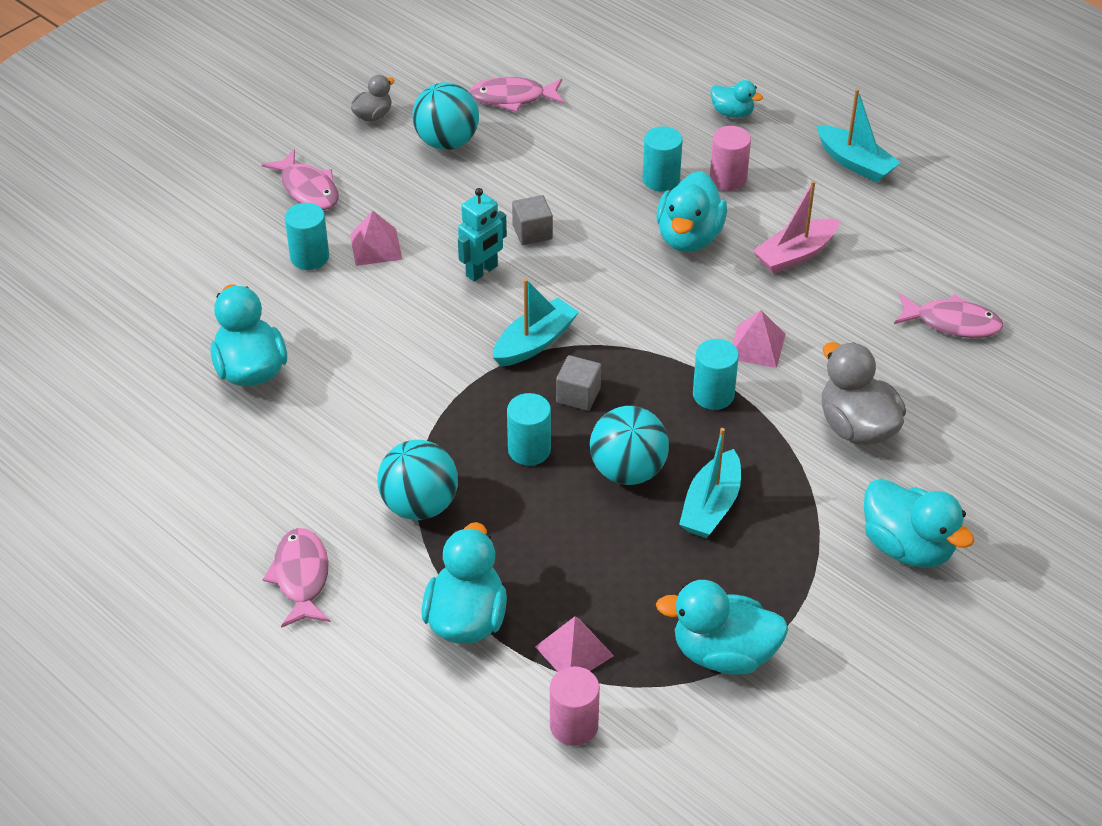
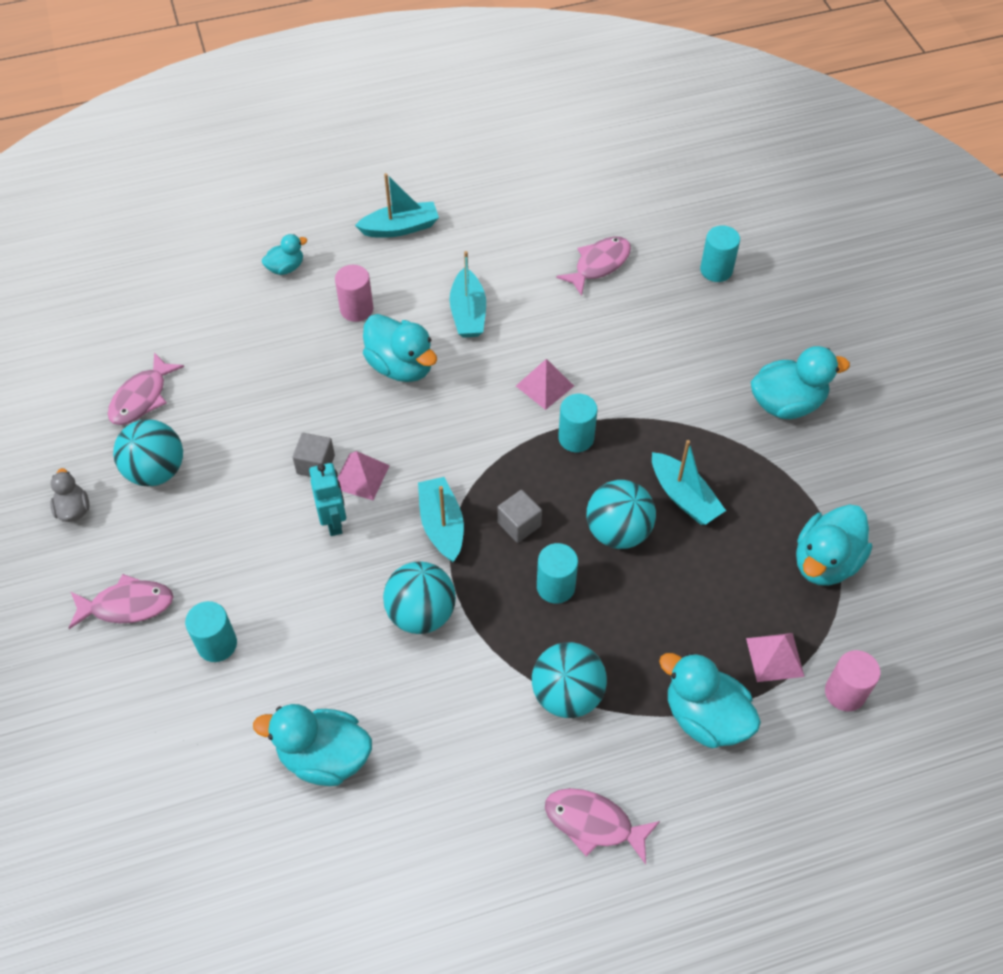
camera: 60 degrees left, 10 degrees up
(376, 247) = (244, 586): pink pyramid -> pink pyramid (361, 476)
(431, 369) = (421, 613): none -> turquoise ball
(661, 179) = (323, 350): turquoise cylinder -> turquoise cylinder (716, 270)
(795, 254) = (468, 313): pink boat -> turquoise boat
(856, 427) = (661, 371): grey duck -> none

